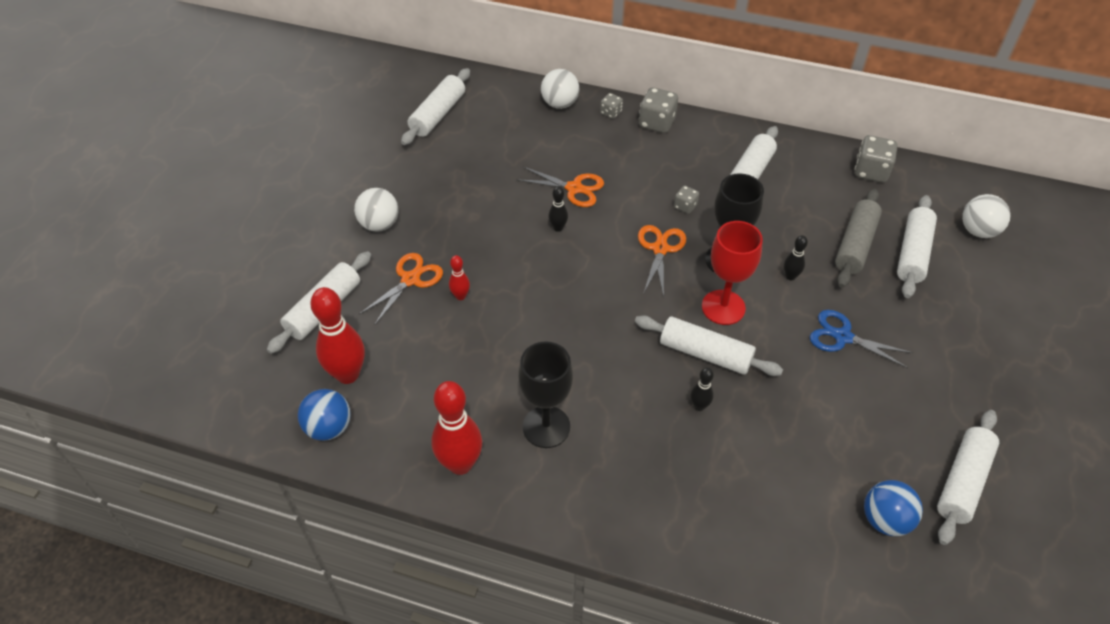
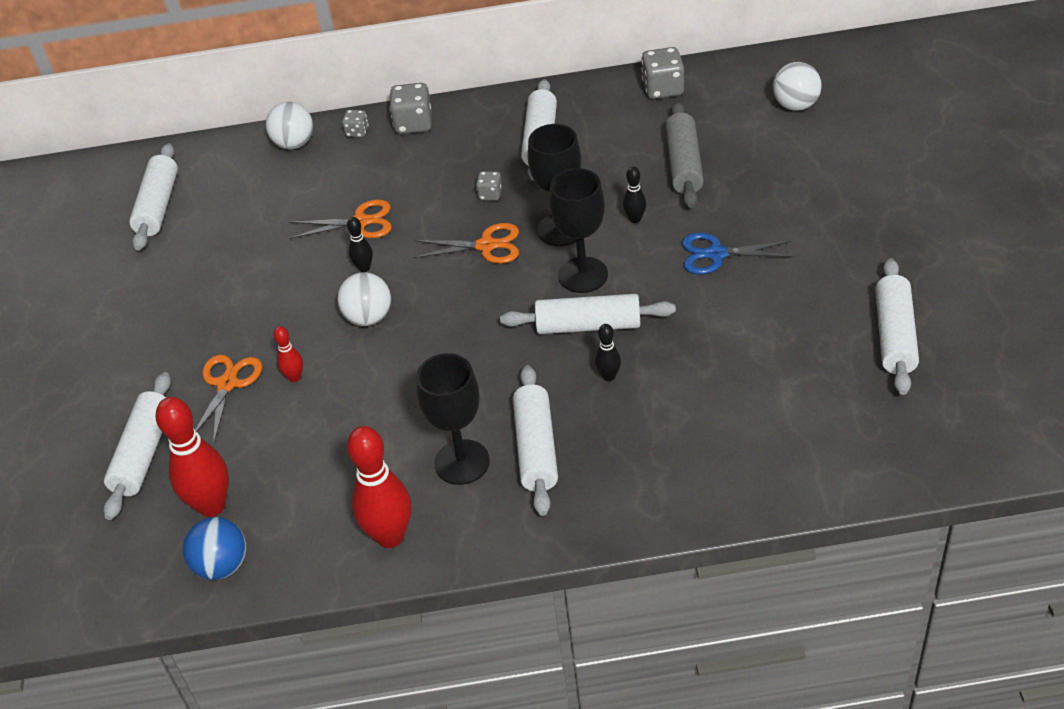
camera: 20 degrees left, 5 degrees down
(379, 224) = (157, 343): white ball -> white ball (368, 317)
(660, 249) = (486, 245): orange scissors -> orange scissors turned 105 degrees clockwise
(723, 307) = (583, 275): red goblet -> black goblet
(885, 520) = (841, 399): blue ball -> none
(913, 253) = (744, 150): white rolling pin -> white rolling pin (536, 448)

